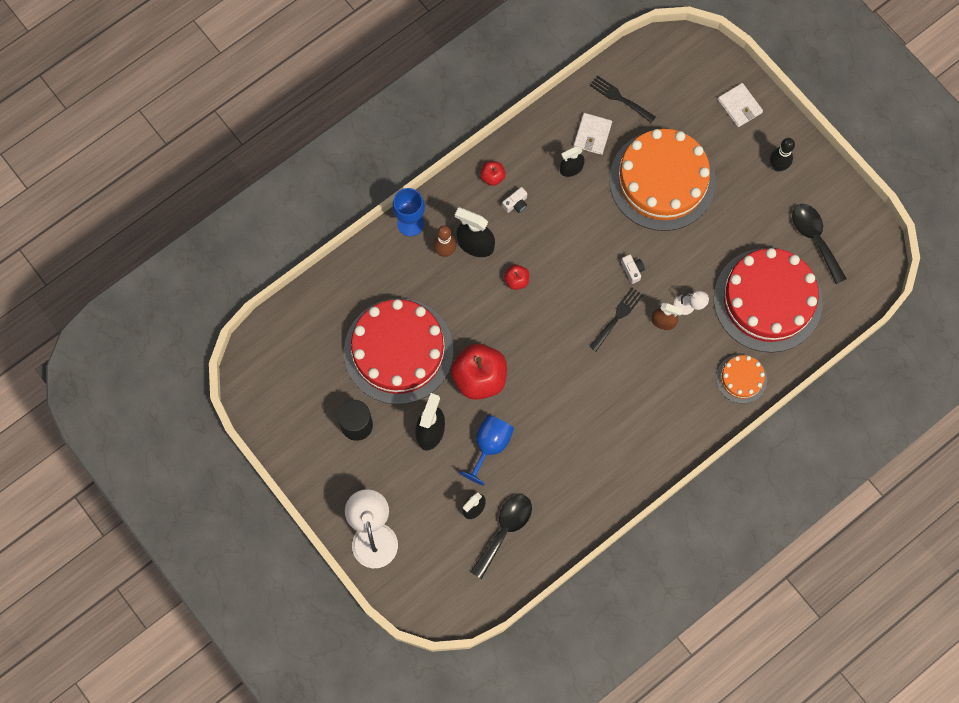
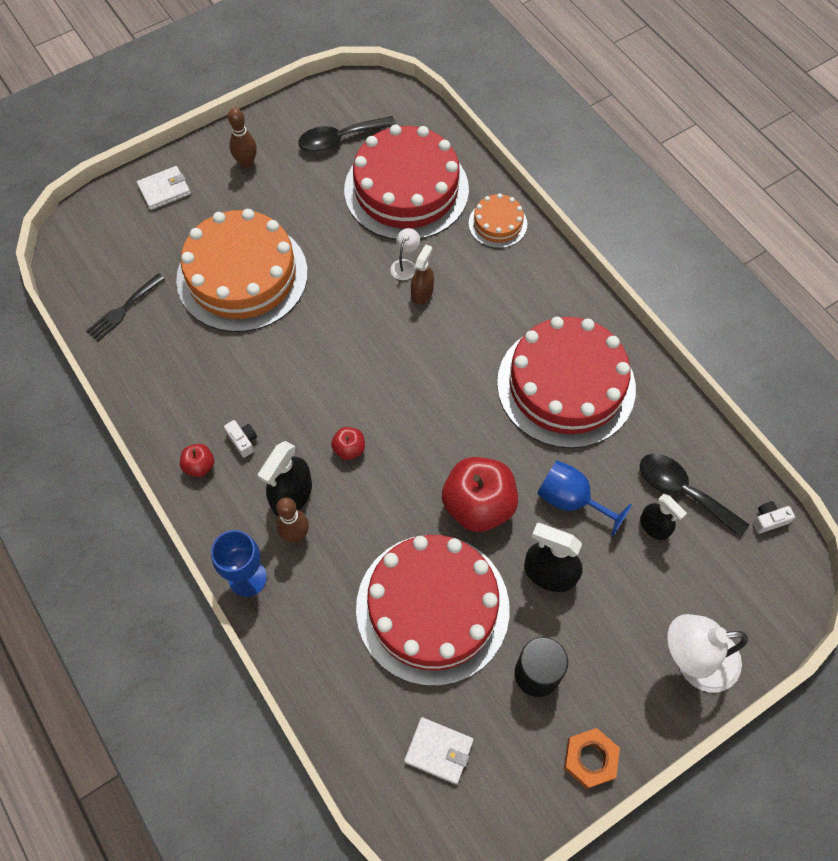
camera: 85 degrees left, 10 degrees down
(301, 462) = (590, 759): none -> orange nut
(571, 168) = (207, 372): black spray bottle -> none
(589, 440) = (566, 385): none -> red cake
(592, 135) = (166, 344): white wallet -> white wallet (439, 751)
(617, 317) = (411, 340): black fork -> none
(632, 270) = (353, 318): white camera -> white camera (769, 520)
(777, 166) = (246, 163): black bowling pin -> brown bowling pin

